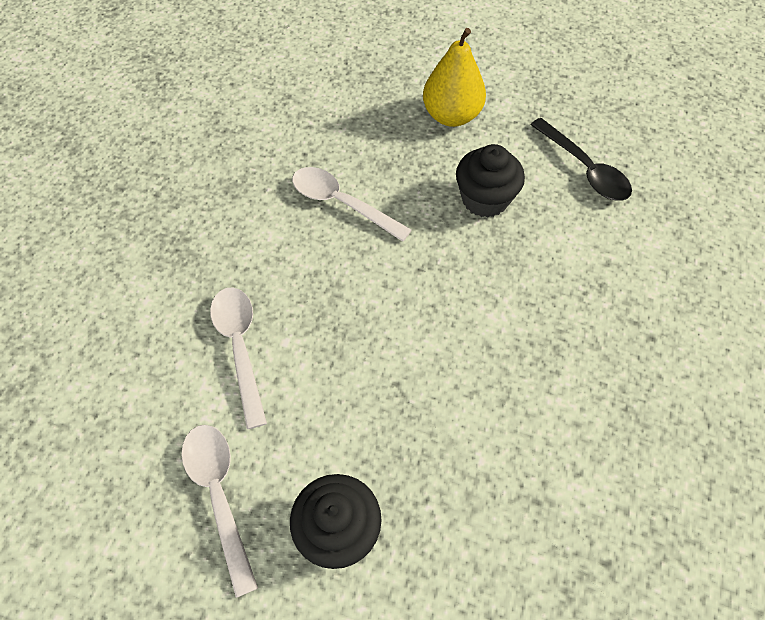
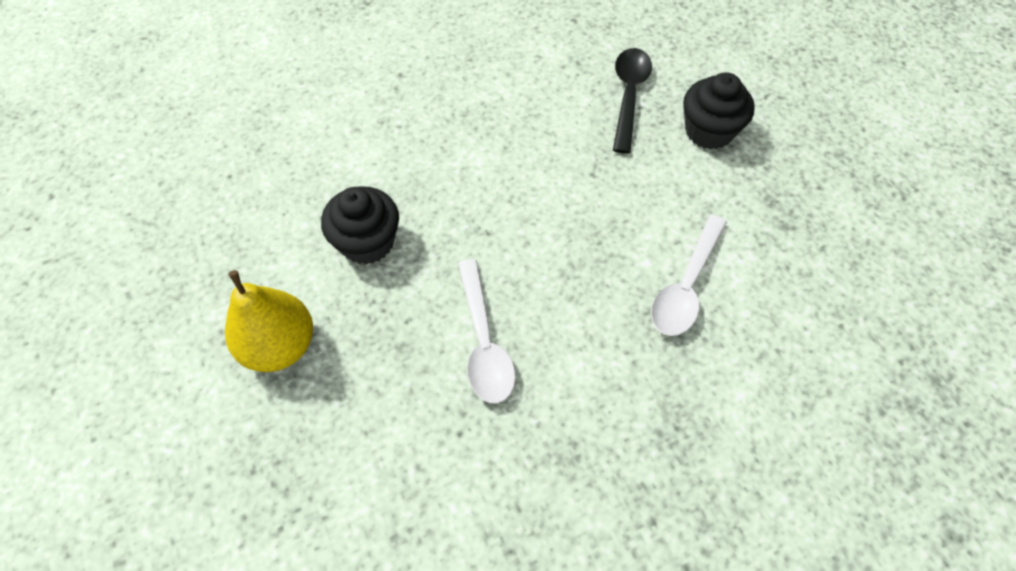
camera: 135 degrees left, 0 degrees up
(219, 495) = (774, 201): white spoon -> none
(584, 169) = (261, 199): black spoon -> black spoon (628, 95)

